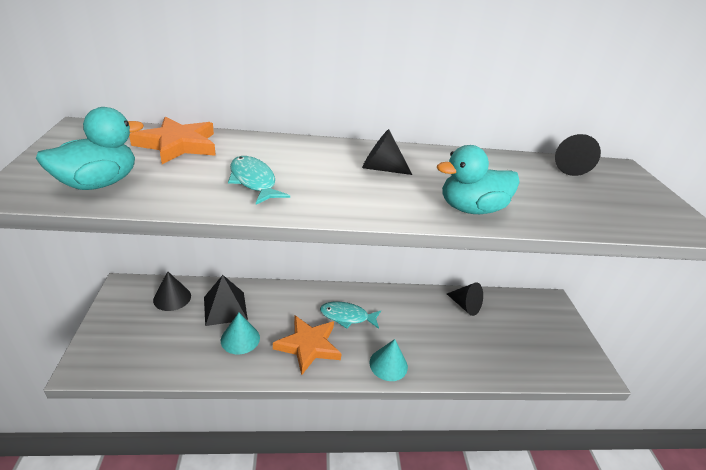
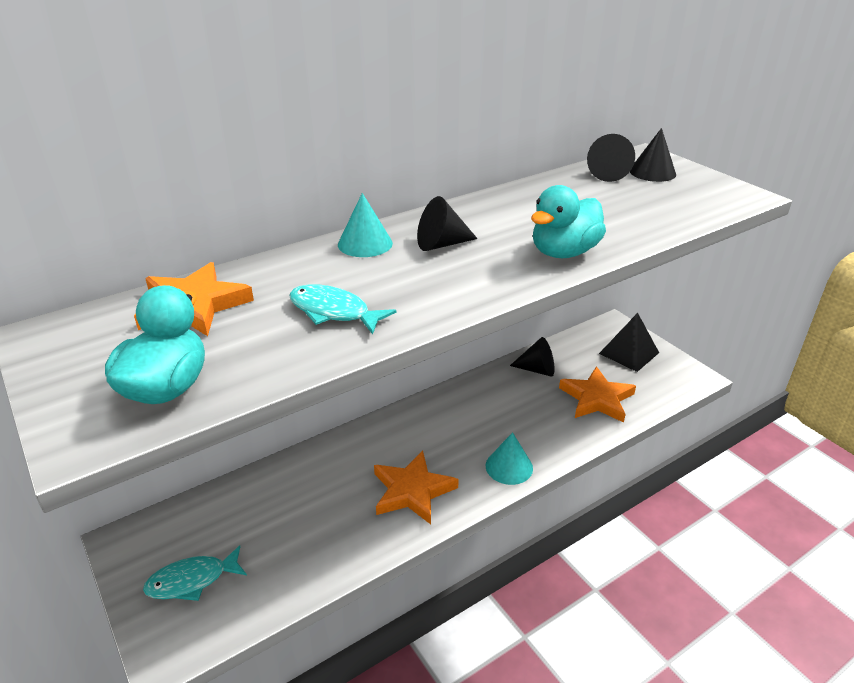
camera: 25 degrees left, 0 degrees up
(172, 298) = (201, 521): black cone -> black cone (652, 172)
(225, 308) = (280, 500): black pyramid -> black pyramid (629, 353)
(240, 339) = (330, 523): turquoise cone -> turquoise cone (365, 243)
(347, 317) = (427, 440): turquoise fish -> turquoise fish (192, 580)
(496, 349) = (597, 399): none -> orange star

